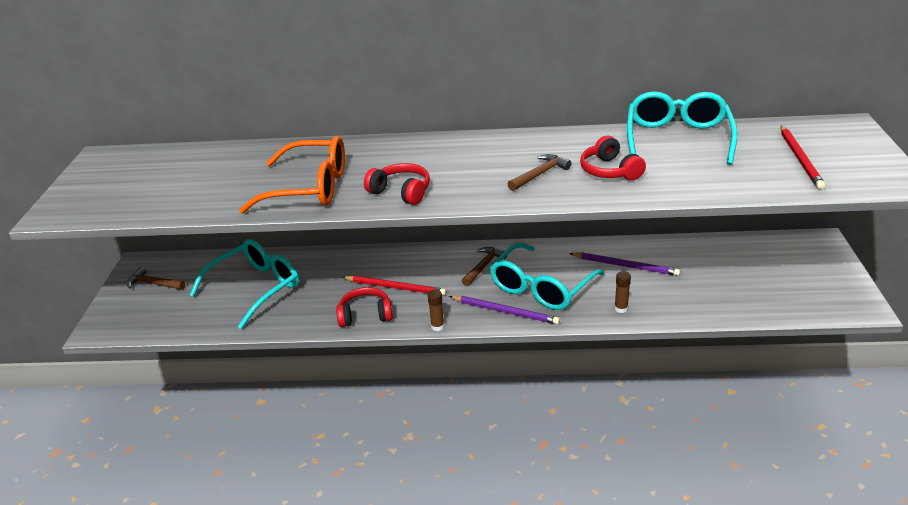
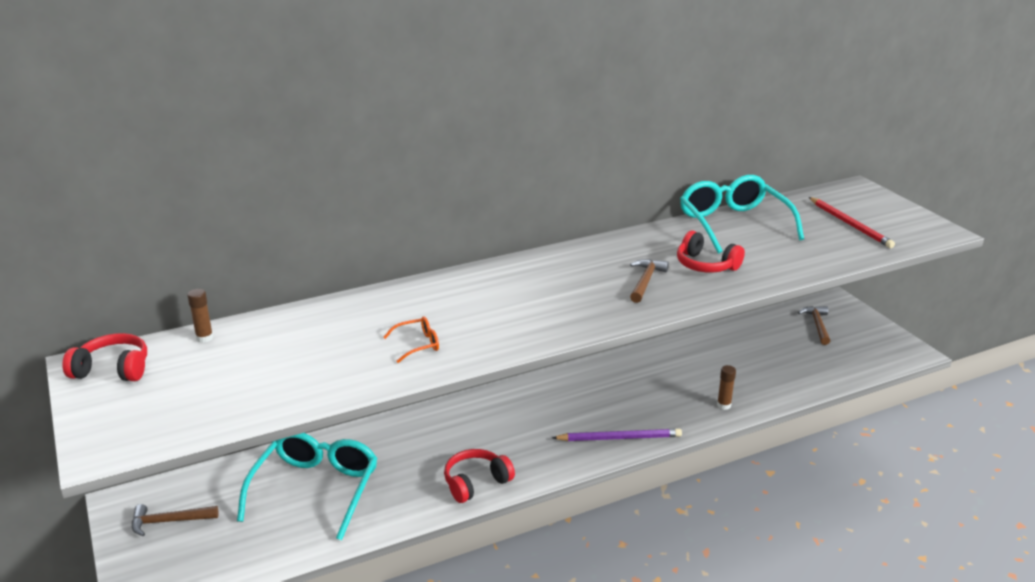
camera: 30 degrees left, 5 degrees down
(310, 188) = (418, 344): orange glasses -> orange glasses, size x0.42
(395, 287) = (483, 444): red pencil -> none
(401, 192) = (525, 327): red headphones -> red headphones (112, 369)
(437, 326) = (564, 472): brown glue stick -> brown glue stick (204, 338)
(483, 266) = (558, 398): brown hammer -> brown hammer (817, 325)
(541, 287) = (633, 404): turquoise glasses -> none
(625, 266) = (694, 363): purple pencil -> none

